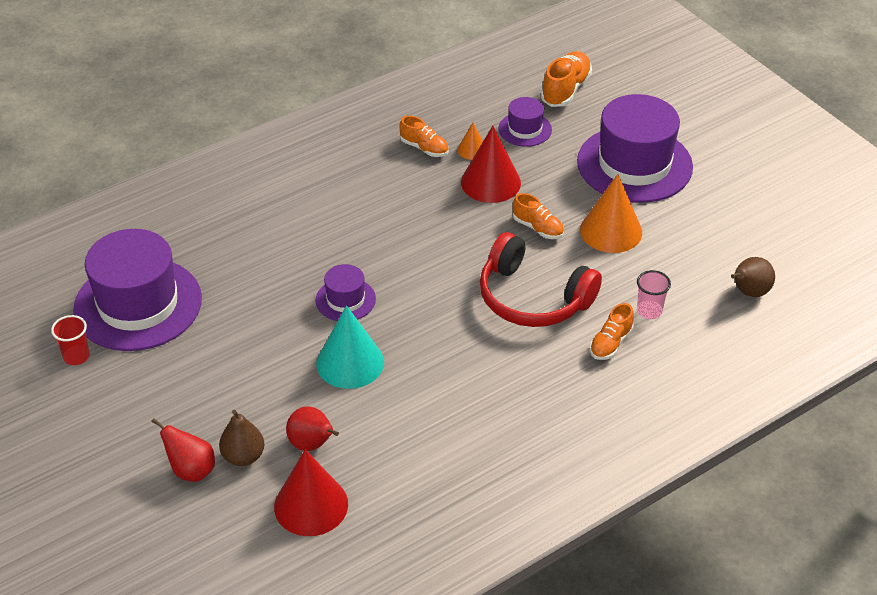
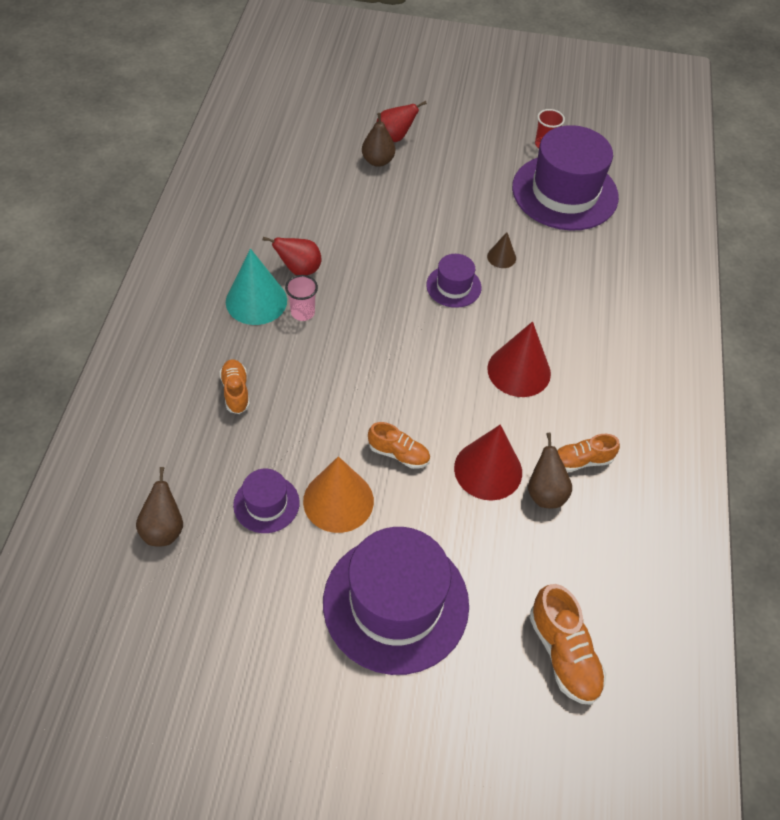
camera: 130 degrees right, 10 degrees up
(275, 293) = (501, 257): none -> brown cone
(311, 505) = (308, 164): red cone -> red cone (519, 371)
(312, 444) = (349, 191): red pear -> red pear (299, 269)
(350, 362) = (393, 249): turquoise cone -> turquoise cone (256, 301)
(472, 150) = (545, 493): orange cone -> brown pear
(525, 129) = (535, 559): purple hat -> purple hat (266, 504)
(533, 298) = (332, 386): red headphones -> none
(538, 228) = (398, 454): orange shoe -> orange shoe turned 150 degrees counterclockwise
(649, 311) = (232, 443): pink cup -> pink cup (302, 312)

